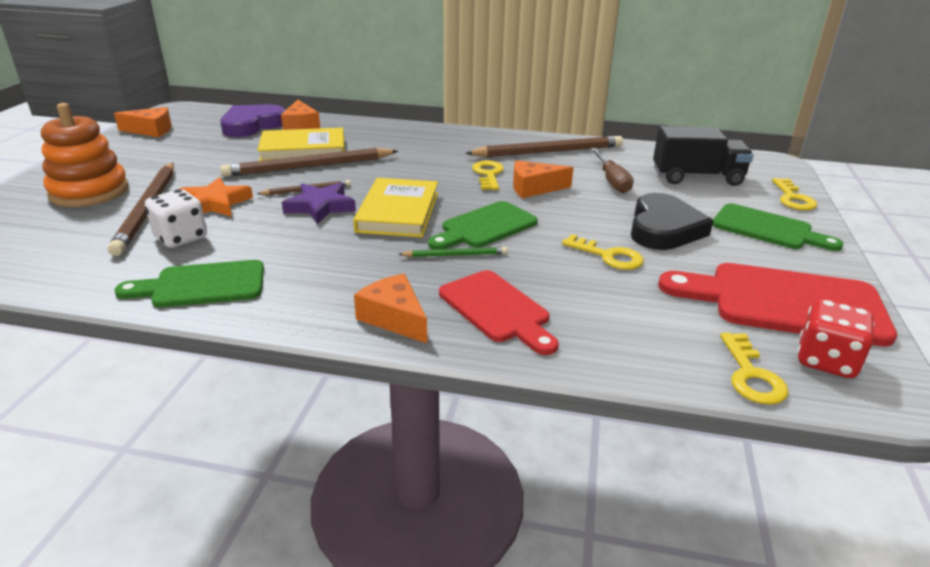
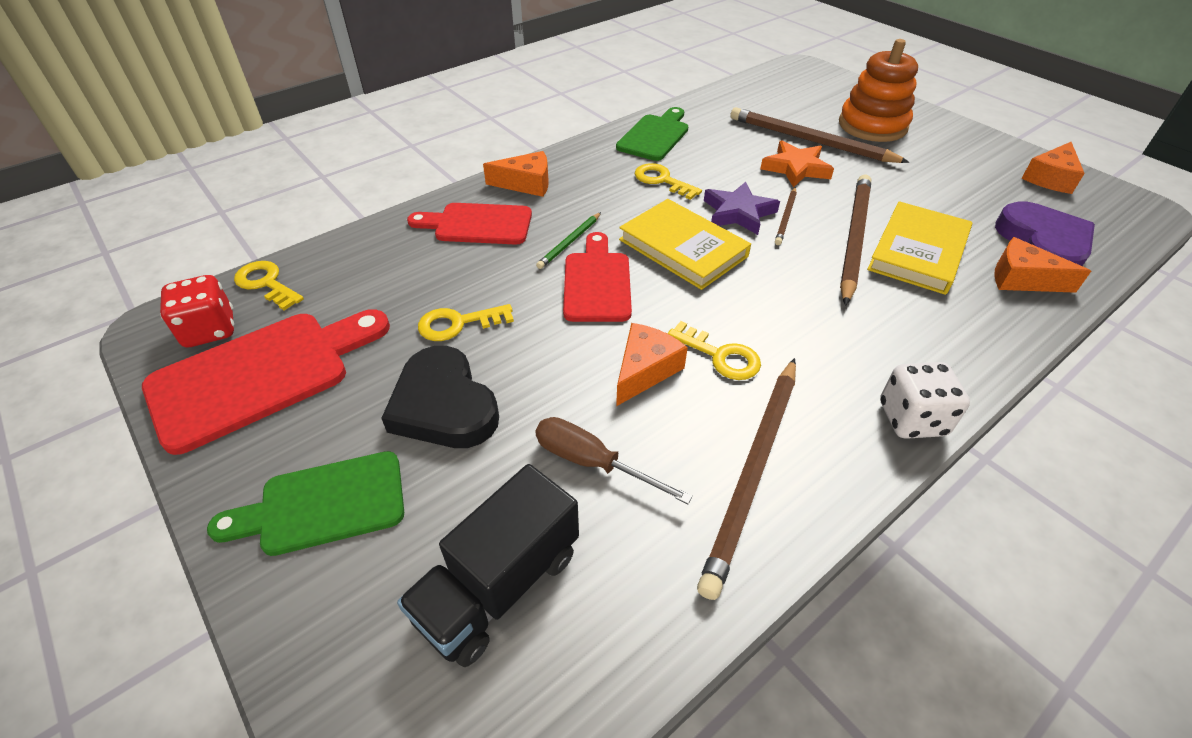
camera: 130 degrees right, 15 degrees up
(181, 238) = (739, 143): white dice -> white dice (911, 419)
(485, 227) = (597, 282): green cutting board -> red cutting board
(793, 198) = (314, 647): yellow key -> yellow key (661, 180)

